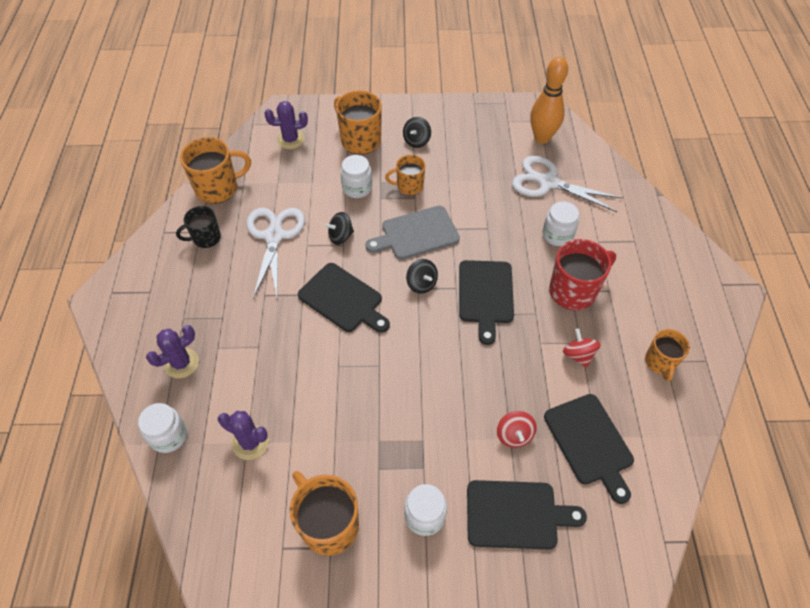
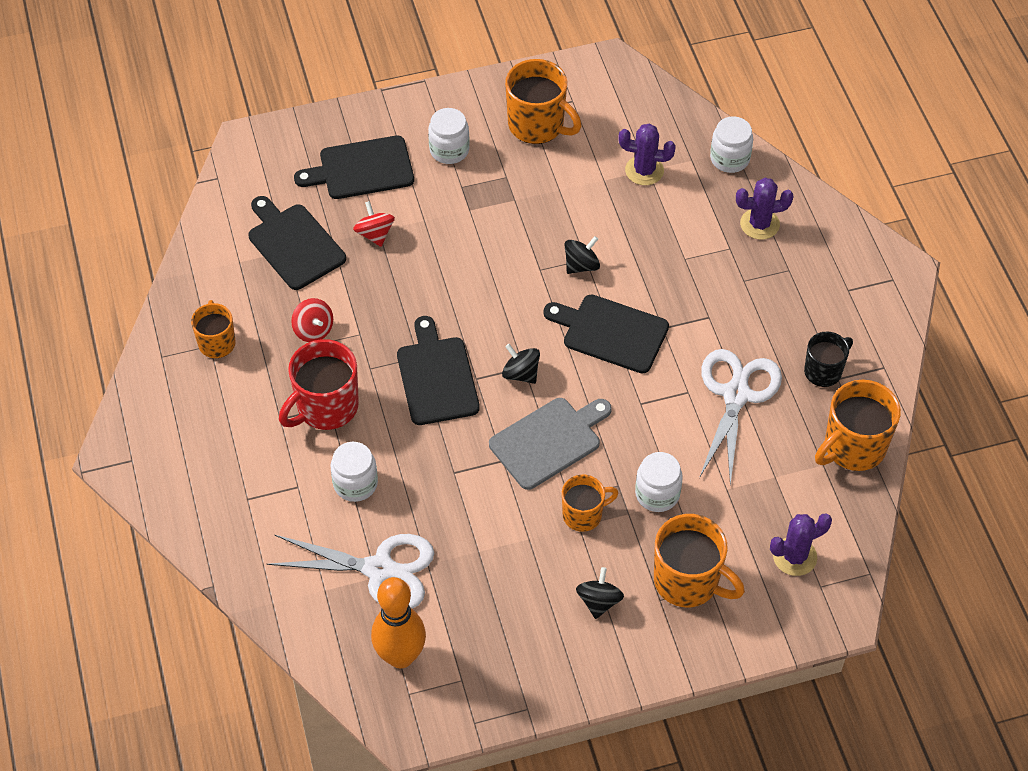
camera: 165 degrees right, 0 degrees up
(181, 363) = (759, 224): purple cactus -> purple cactus turned 45 degrees clockwise
(274, 236) = (736, 394): white scissors -> white scissors turned 150 degrees counterclockwise
(340, 236) = (649, 414): black spinning top -> black spinning top (581, 265)

